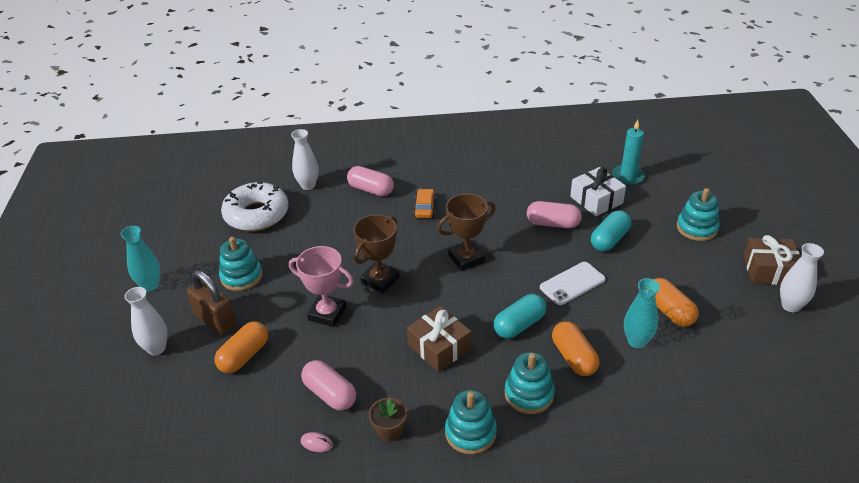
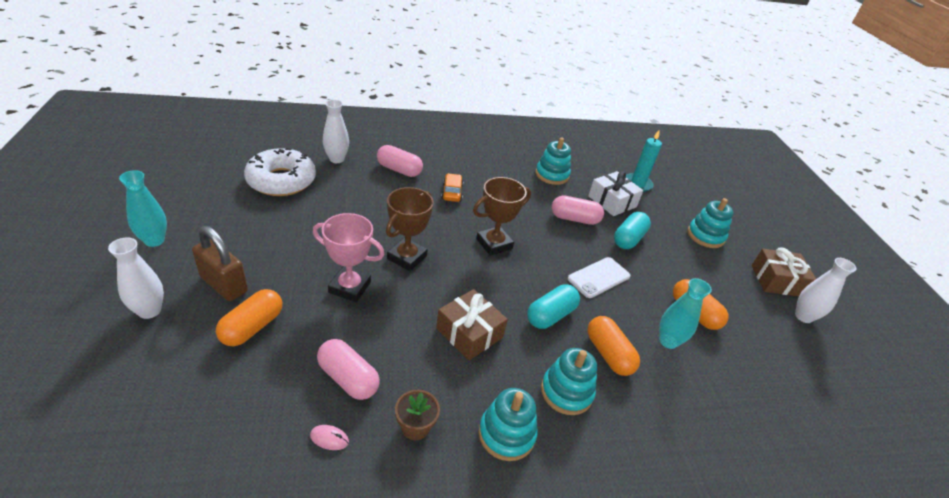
camera: 10 degrees left, 0 degrees up
(241, 276) = (259, 240): turquoise stacking toy -> turquoise stacking toy (552, 175)

